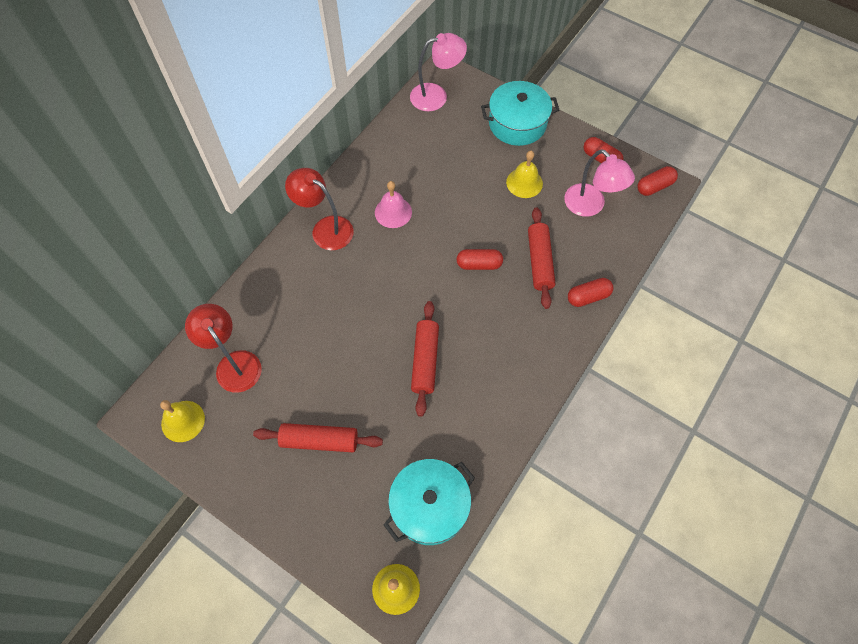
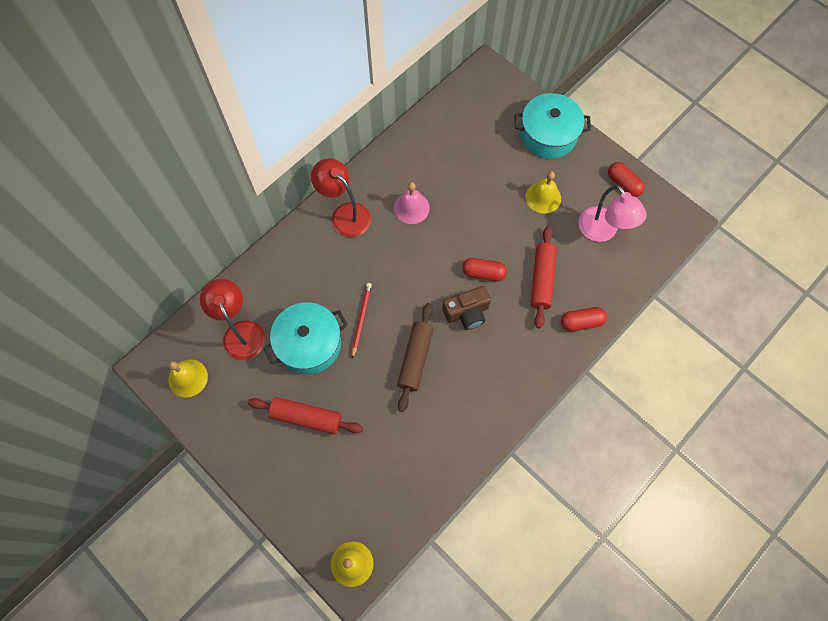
camera: 10 degrees right, 5 degrees up
(360, 330) = (361, 319): none -> red pencil
(425, 361) = (415, 359): red rolling pin -> brown rolling pin
(429, 506) = (395, 495): turquoise pot -> turquoise pot (309, 344)
(436, 96) = (474, 94): pink lamp -> none
(470, 306) = (467, 313): none -> brown camera
(654, 186) = (670, 221): red capsule -> none

